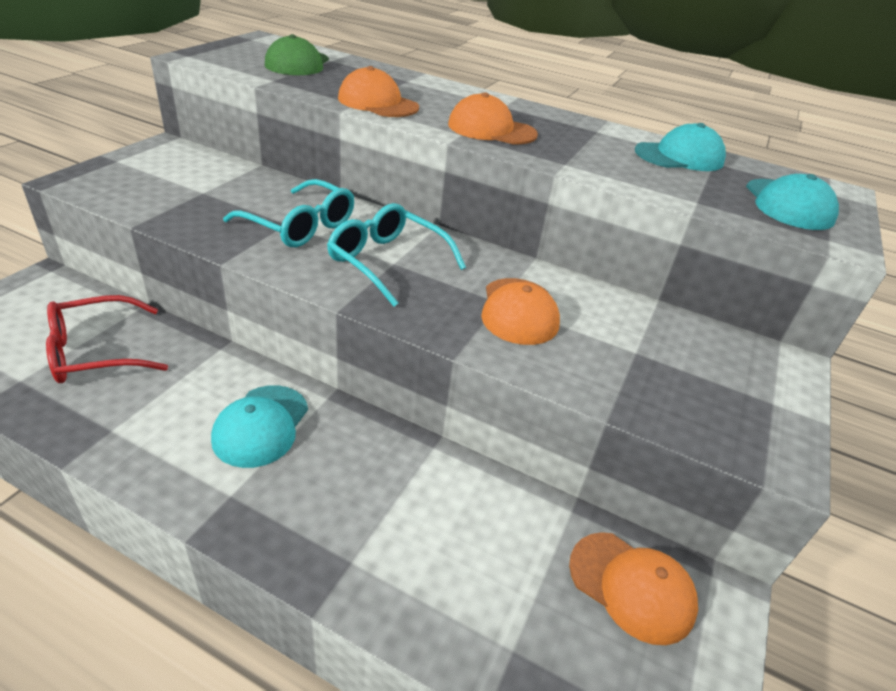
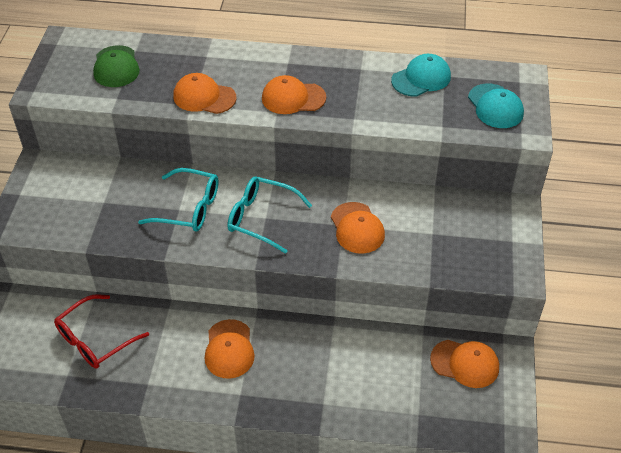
camera: 15 degrees left, 10 degrees up
(261, 426) = (229, 349): turquoise cap -> orange cap

